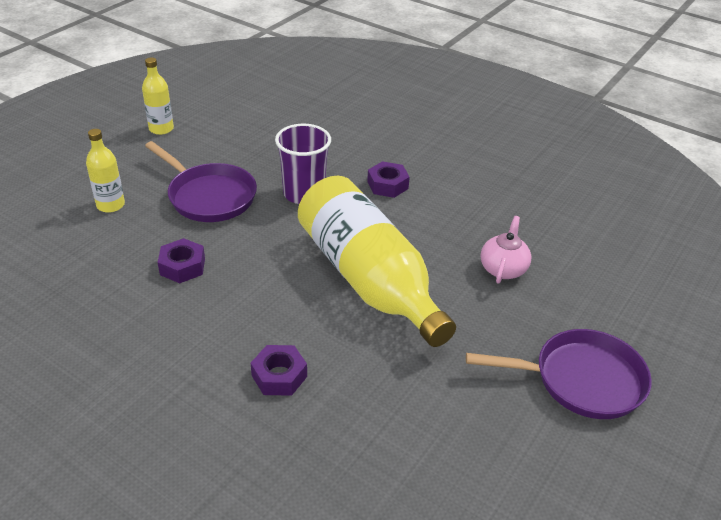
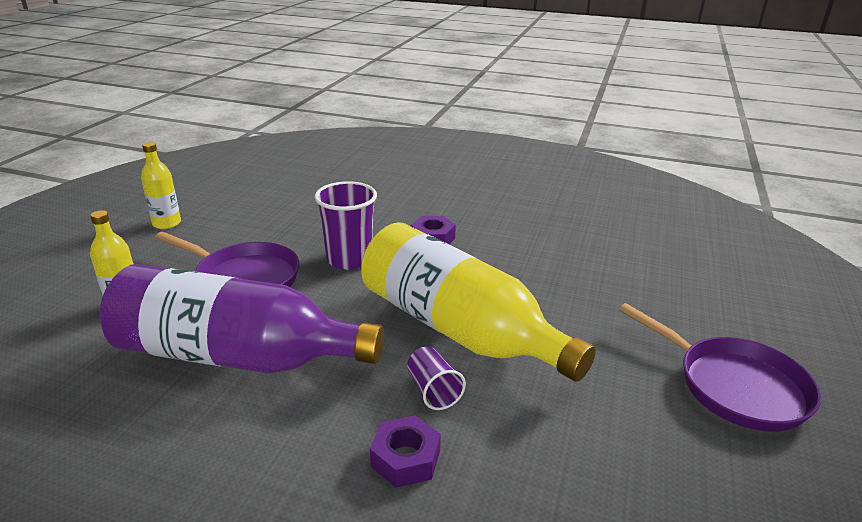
camera: 15 degrees left, 10 degrees down
(182, 266) = (236, 356): purple nut -> purple bottle
(323, 328) = (433, 391): none -> purple cup
(503, 268) = (588, 293): pink teapot -> none
(581, 380) = (733, 386): purple pan -> purple pan turned 60 degrees clockwise

